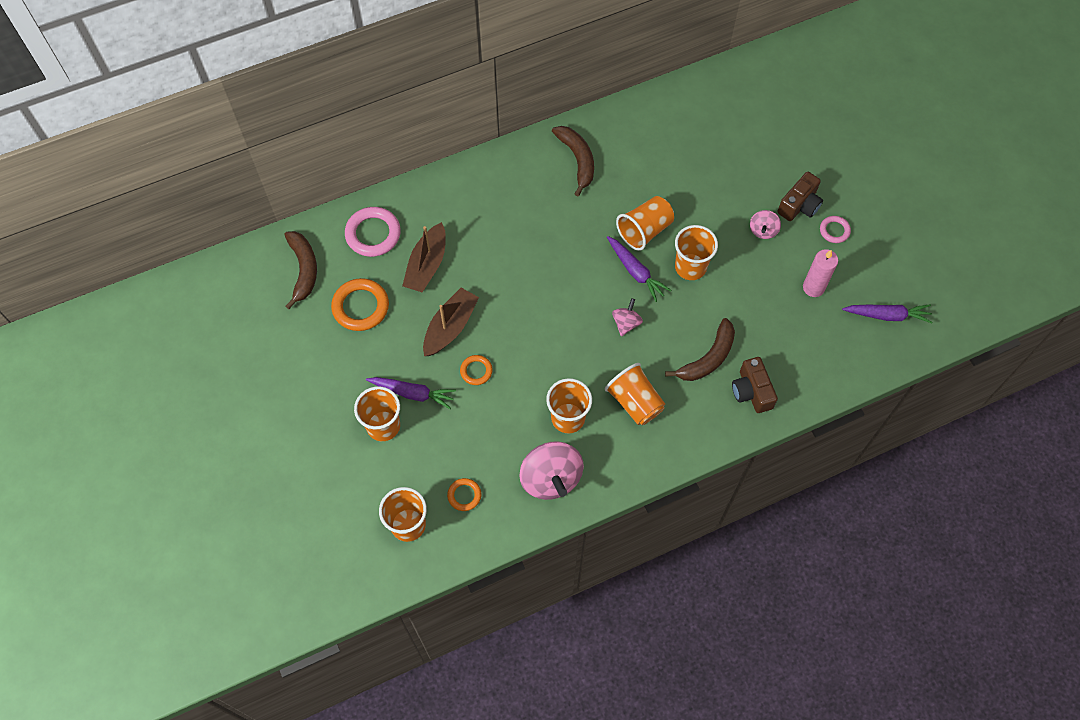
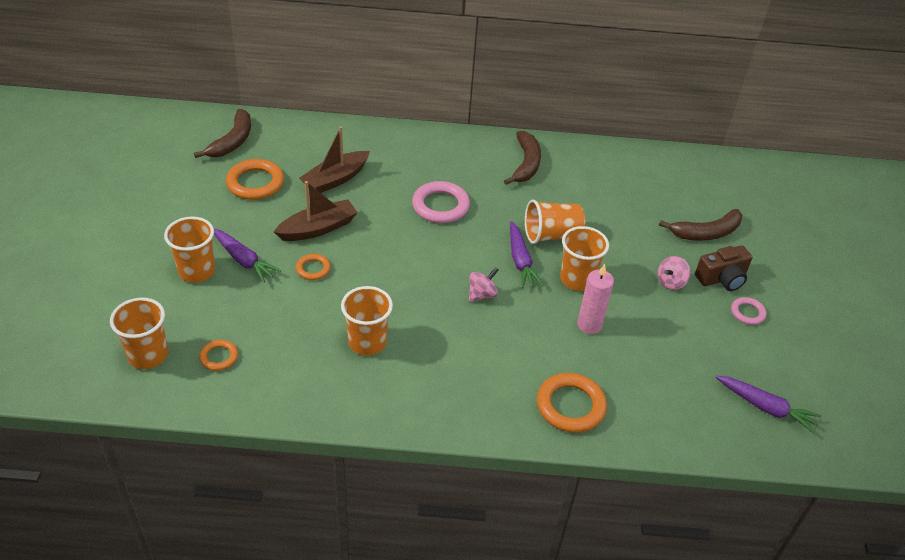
camera: 25 degrees right, 20 degrees down
(373, 234) = (309, 142): pink ring -> pink ring (440, 206)
(551, 478) = (310, 383): pink spinning top -> none
(634, 402) = (442, 359): orange cup -> none
(708, 358) = (543, 358): brown banana -> brown banana (706, 233)
(751, 391) = (570, 406): brown camera -> orange ring
(813, 287) = (695, 349): pink candle -> pink candle (589, 325)

